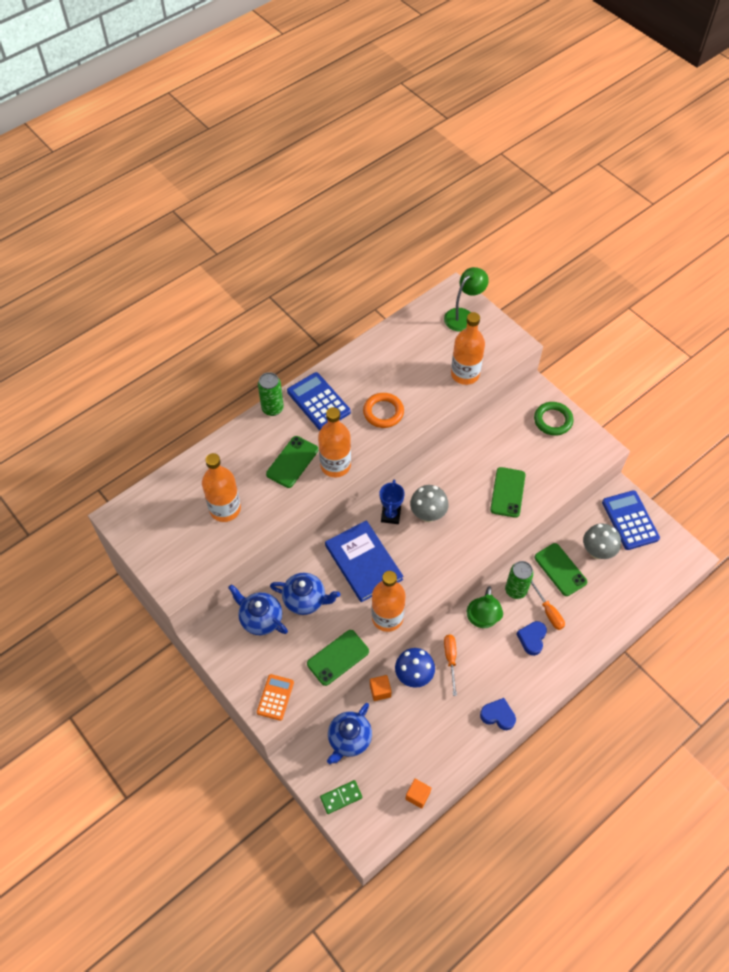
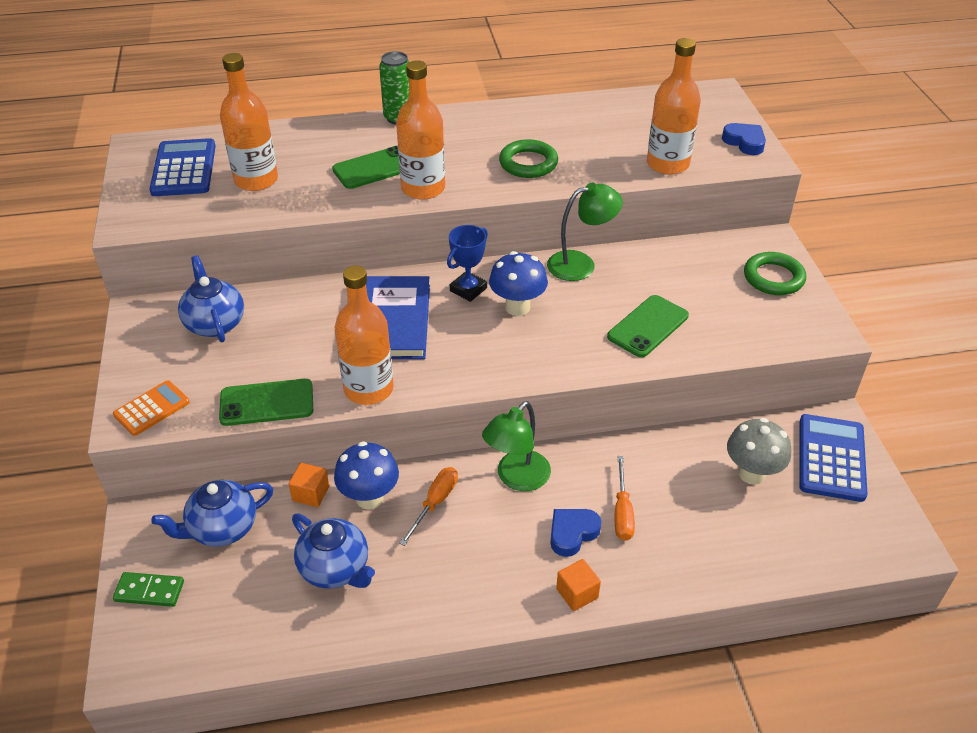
camera: 30 degrees right, 15 degrees down
(305, 600) = (285, 328): blue teapot -> blue teapot (335, 569)
(318, 402) = (457, 130): blue calculator -> blue calculator (184, 169)
(383, 412) = (528, 163): orange ring -> green ring
(417, 795) = (249, 645): orange cube -> orange cube (577, 593)
(428, 514) = (517, 307): grey mushroom -> blue mushroom
(463, 316) = (711, 114): green lamp -> green lamp (581, 264)
(498, 715) = (446, 604): blue heart -> blue heart (744, 142)
(516, 590) = (592, 466): green can -> none
(560, 569) = (678, 470): green phone -> none

